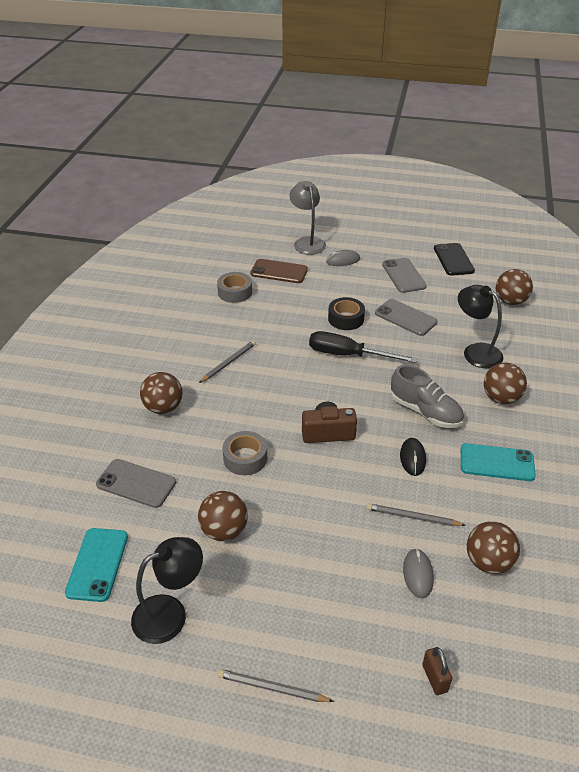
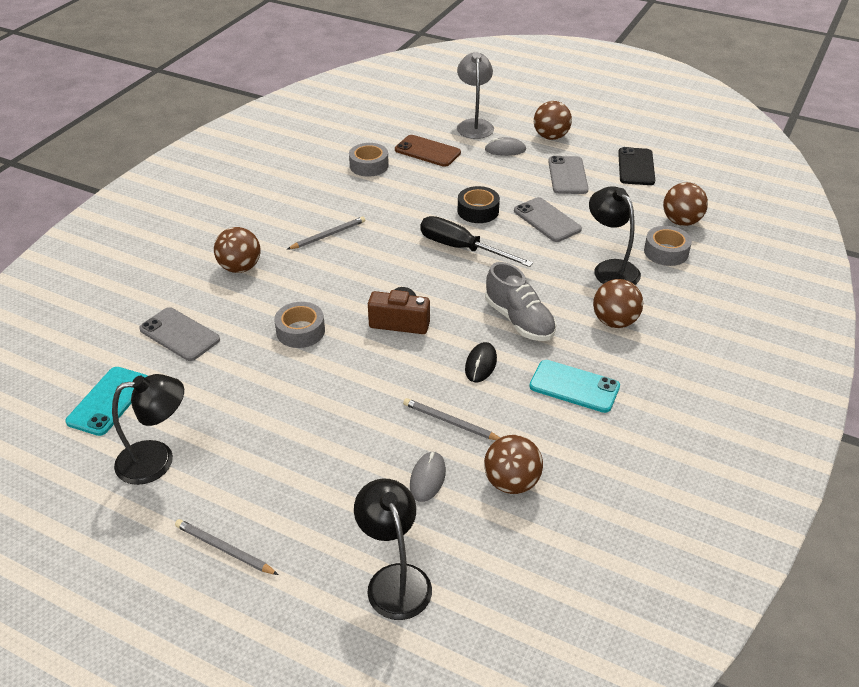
camera: 15 degrees right, 0 degrees up
(224, 530) = (246, 395): brown ball -> brown ball (551, 137)
(434, 678) = (394, 579): brown padlock -> black lamp
(511, 329) = (666, 252): none -> grey tape

